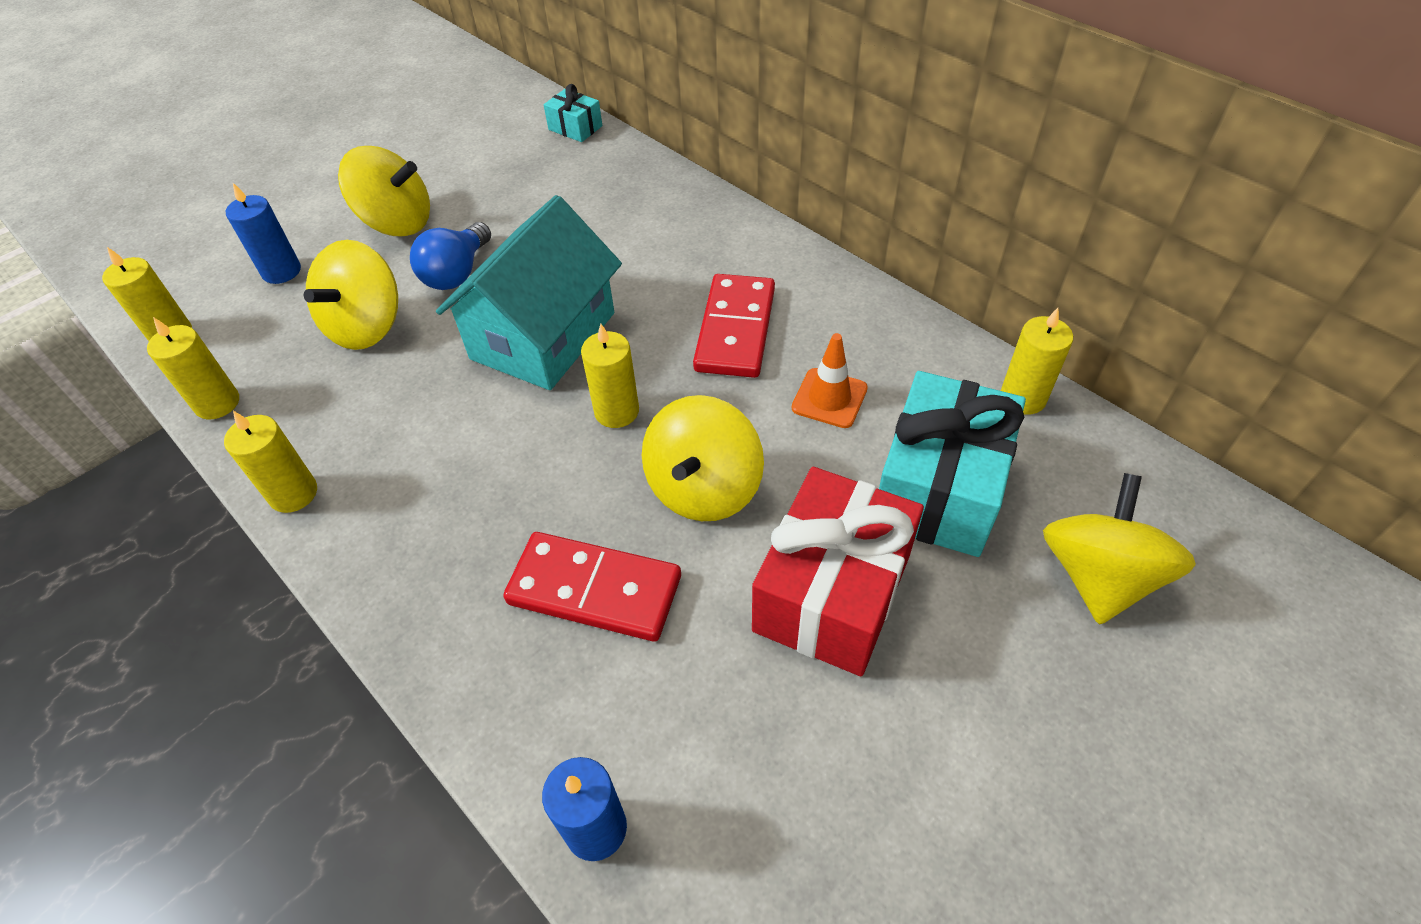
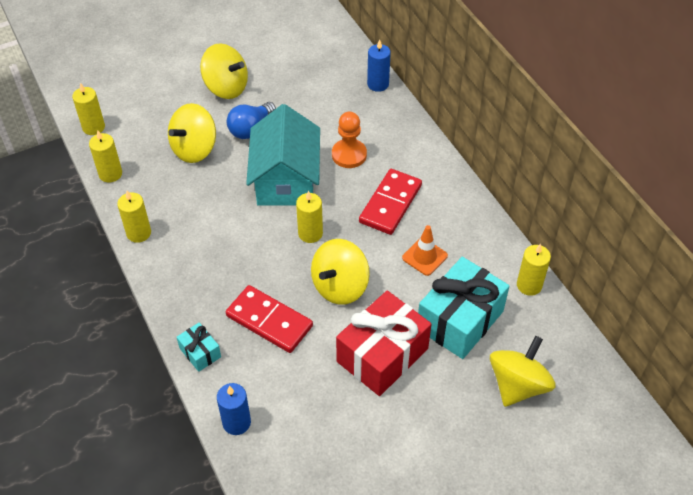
camera: 15 degrees right, 0 degrees up
(281, 271) = (157, 103): blue candle -> blue candle (378, 84)
(543, 336) = (286, 180): turquoise house -> turquoise house turned 45 degrees counterclockwise
(575, 128) = (346, 47): turquoise gift -> turquoise gift (200, 352)
(637, 273) = (349, 155): none -> orange pawn

